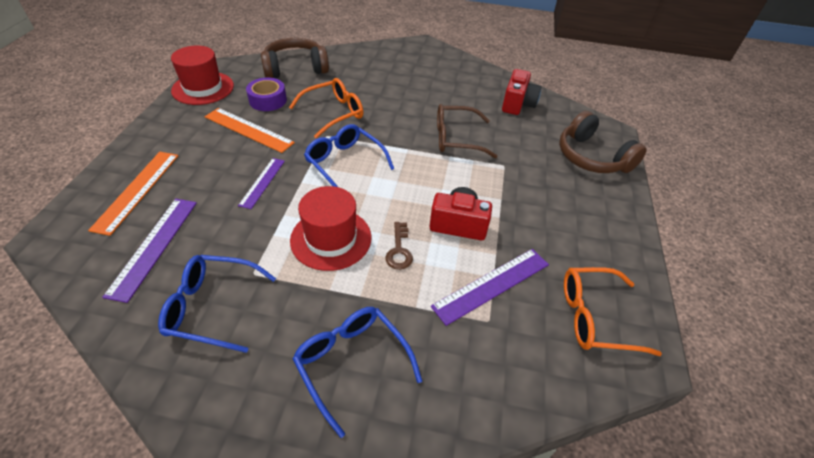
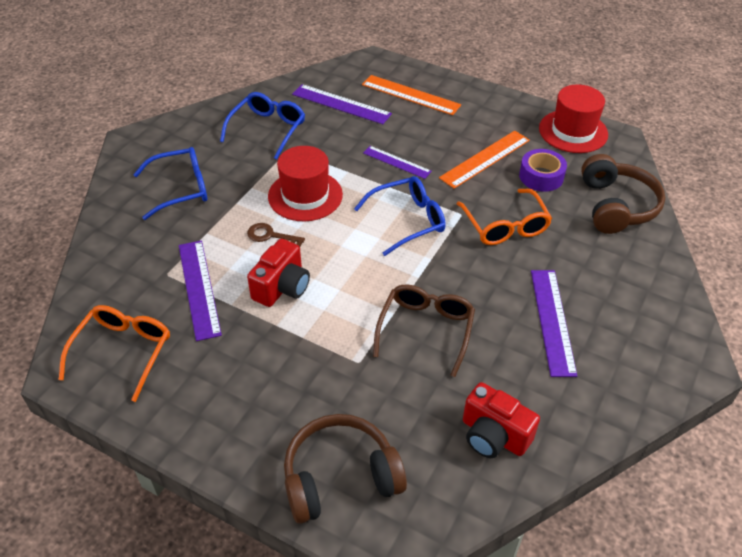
camera: 110 degrees right, 0 degrees up
(418, 89) = (552, 321): none -> purple ruler

